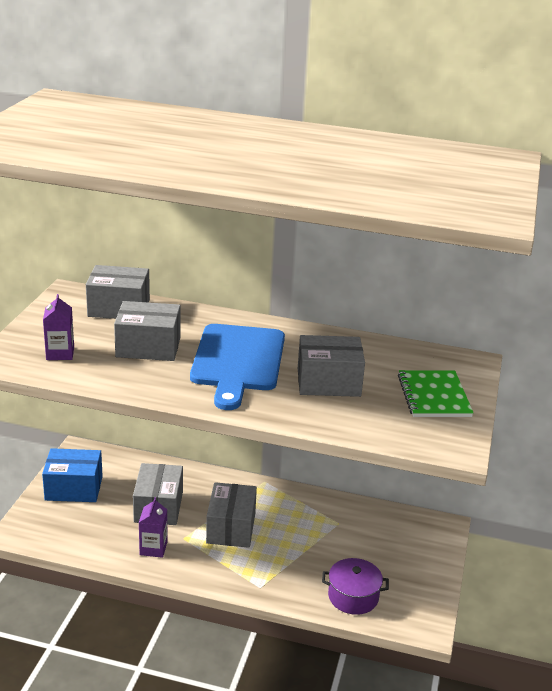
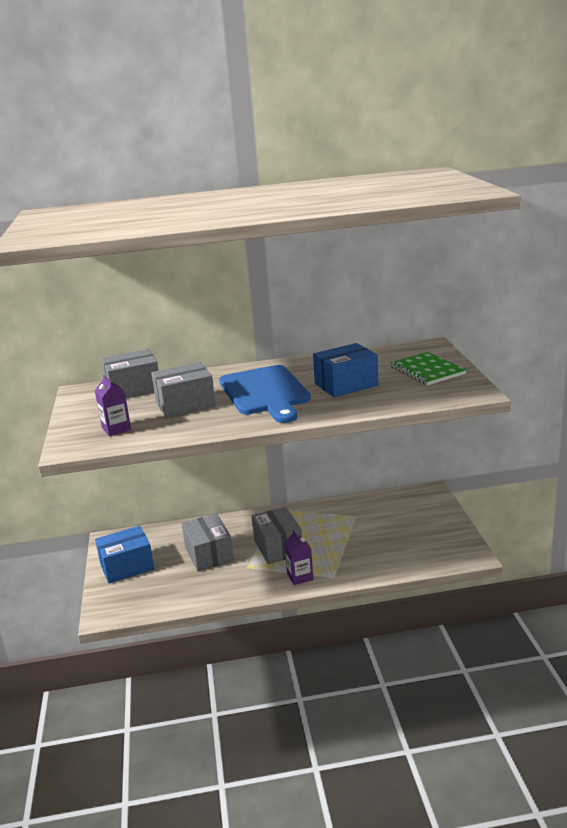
camera: 20 degrees left, 5 degrees down
(153, 548) = (228, 583): purple carton -> purple carton (300, 576)
(328, 382) = (346, 385): grey box -> blue box
(353, 596) = (406, 557): purple pot -> none

